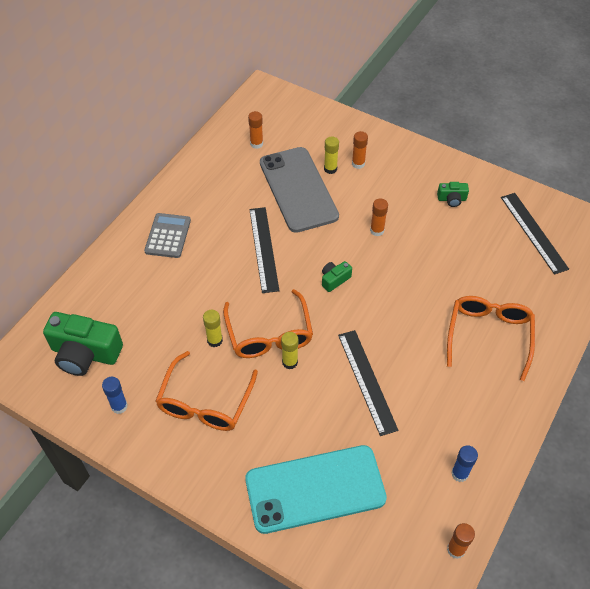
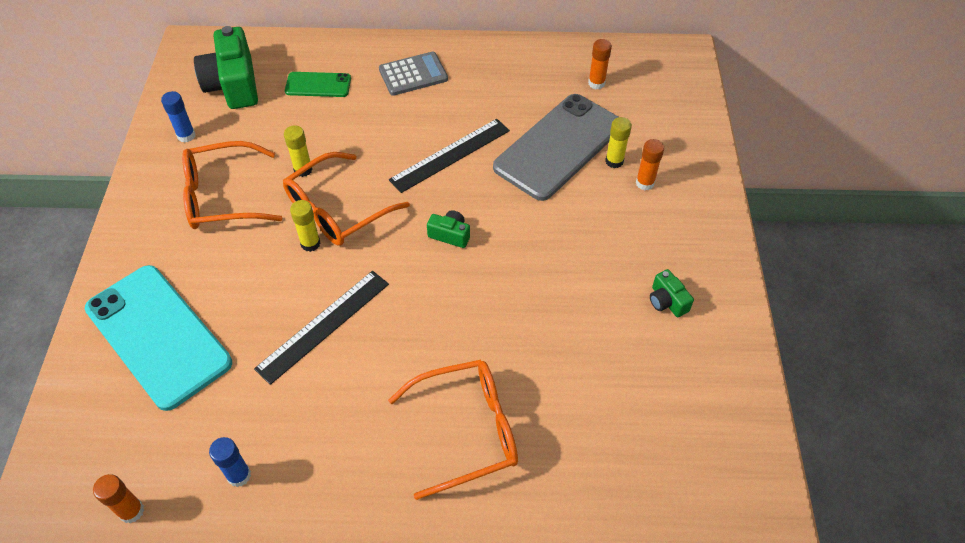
camera: 60 degrees right, 0 degrees up
(131, 297) = (318, 85): none -> green phone
(377, 230) = (553, 244): orange glue stick -> none
(533, 232) = (685, 420): black ruler -> none

